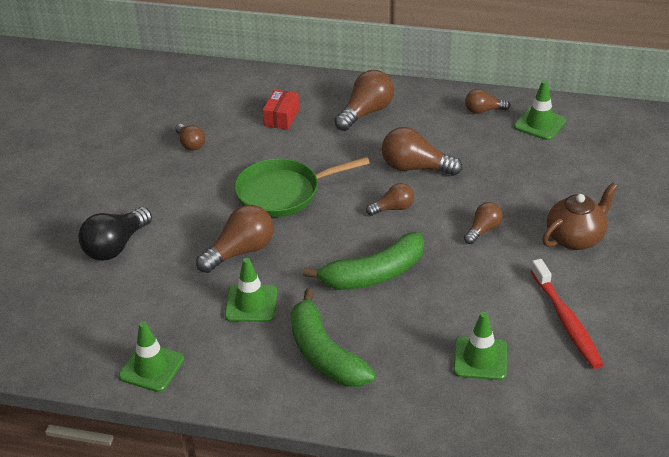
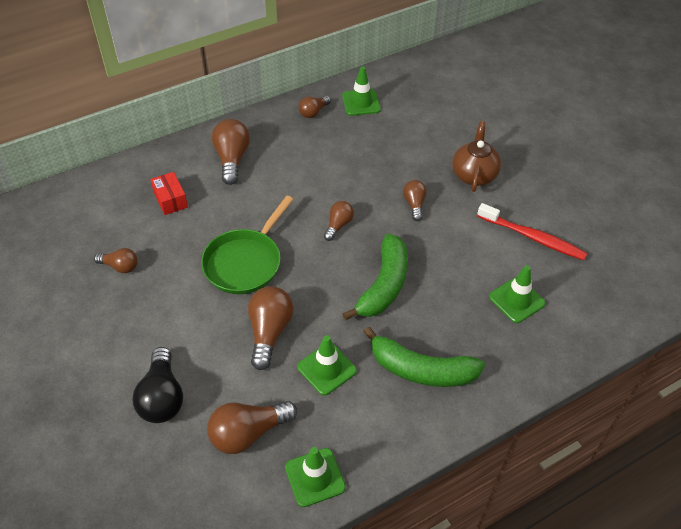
camera: 45 degrees left, 10 degrees up
(415, 168) = (317, 184): brown light bulb -> brown light bulb (248, 433)

